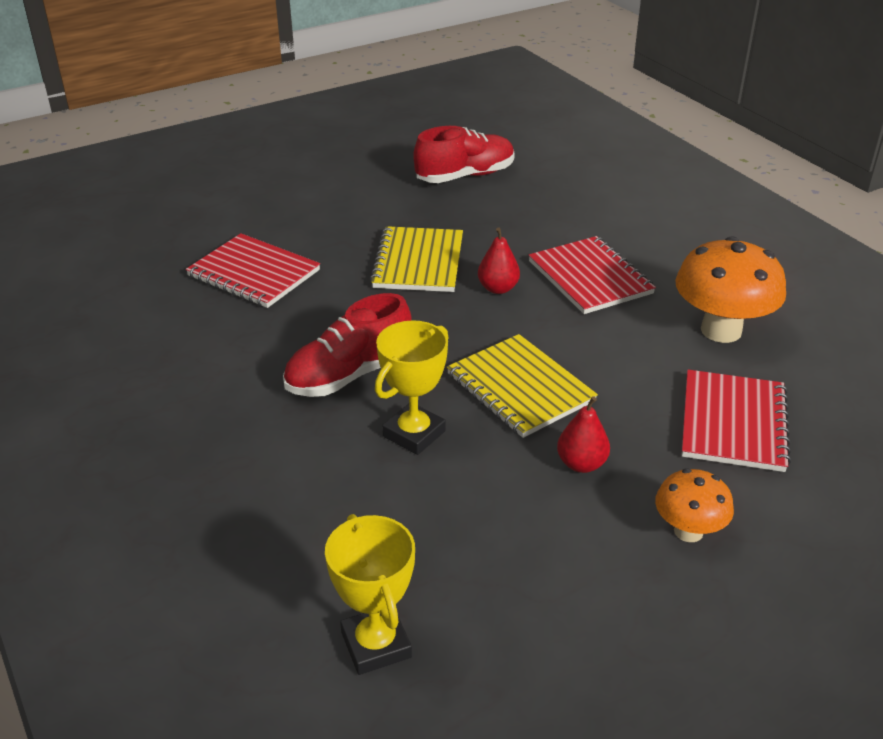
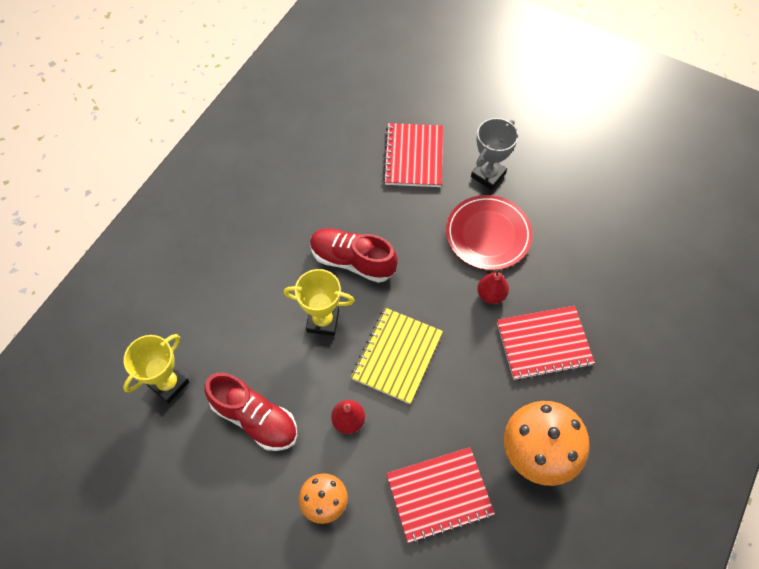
camera: 60 degrees right, 25 degrees up
(341, 234) = (488, 175): none -> grey trophy
(418, 262) = (488, 234): yellow notebook -> red plate
(465, 176) = (616, 205): red shoe -> red shoe (255, 418)
(590, 277) = (543, 344): red notebook -> red notebook turned 45 degrees clockwise

